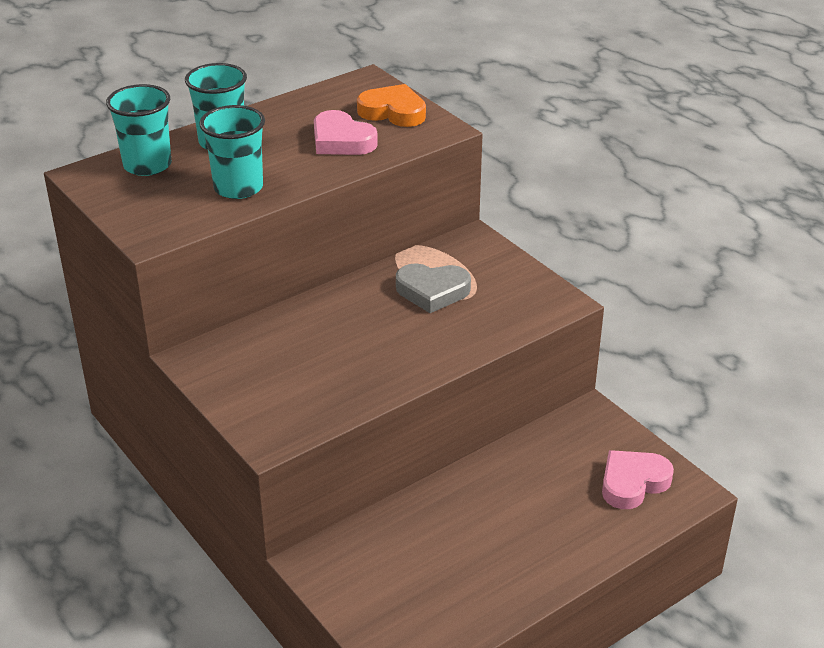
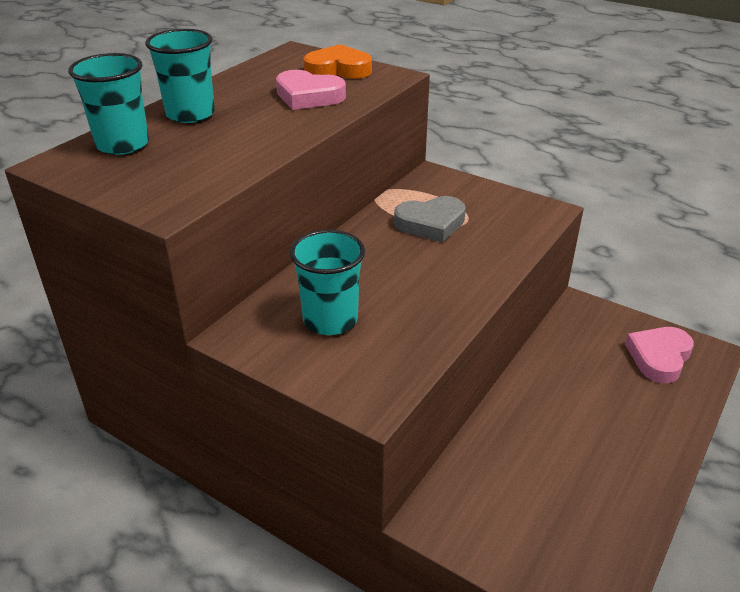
camera: 20 degrees left, 0 degrees up
(238, 188) = (235, 148): turquoise cup -> turquoise cup (330, 320)

